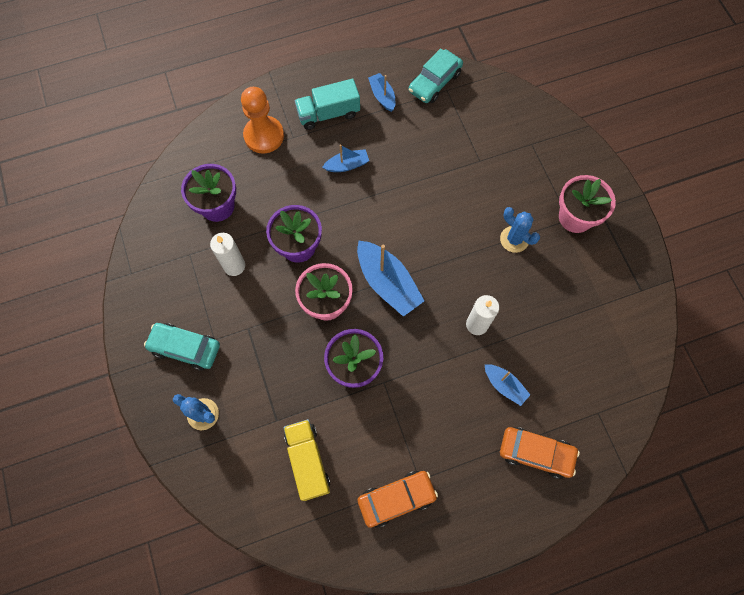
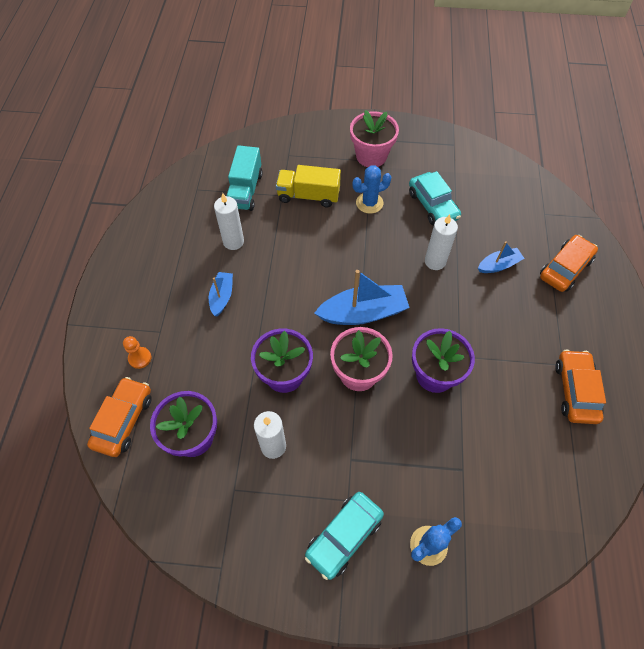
camera: 65 degrees left, 10 degrees down
(210, 153) = (123, 420): none -> orange car
(264, 136) = (140, 358): orange pawn -> orange pawn, size x0.49
(308, 461) = (515, 455): yellow truck -> yellow truck (308, 196)
(328, 113) = (155, 290): turquoise truck -> turquoise truck (245, 190)
(382, 96) = (168, 239): blue boat -> none
(406, 146) = (233, 242): none -> white candle
(435, 82) = (182, 194): turquoise car -> turquoise car (433, 205)

